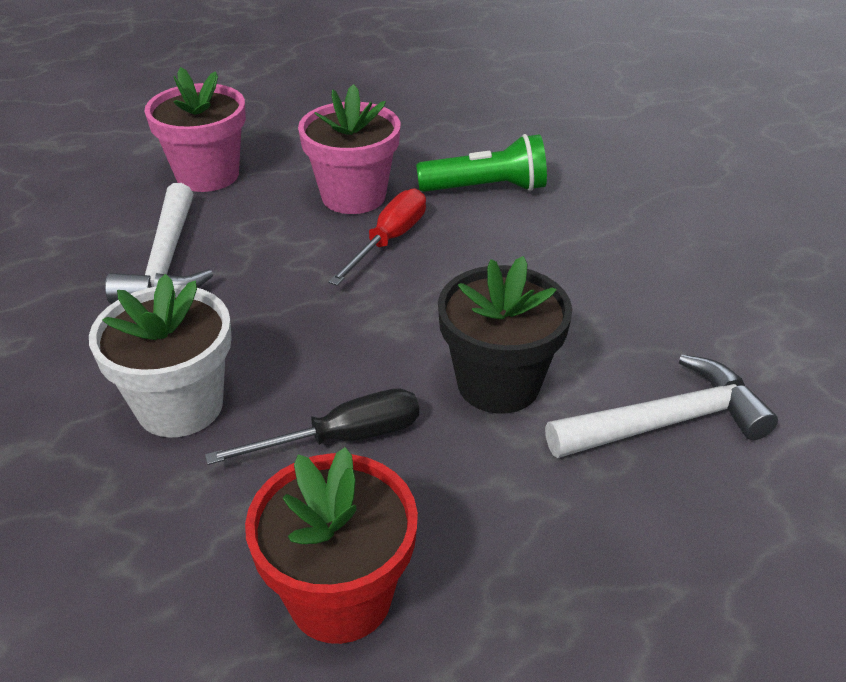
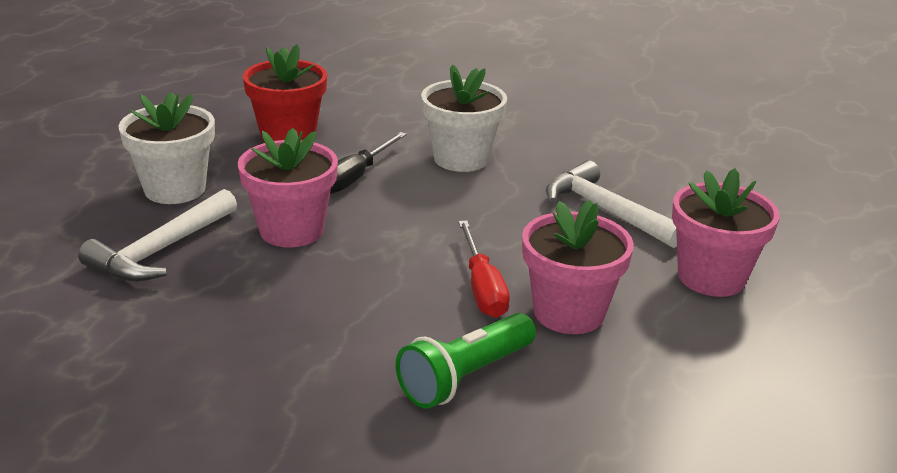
camera: 140 degrees right, 10 degrees down
(498, 383) = (291, 230): black flower pot -> pink flower pot
(599, 539) = (175, 189): none -> white flower pot

